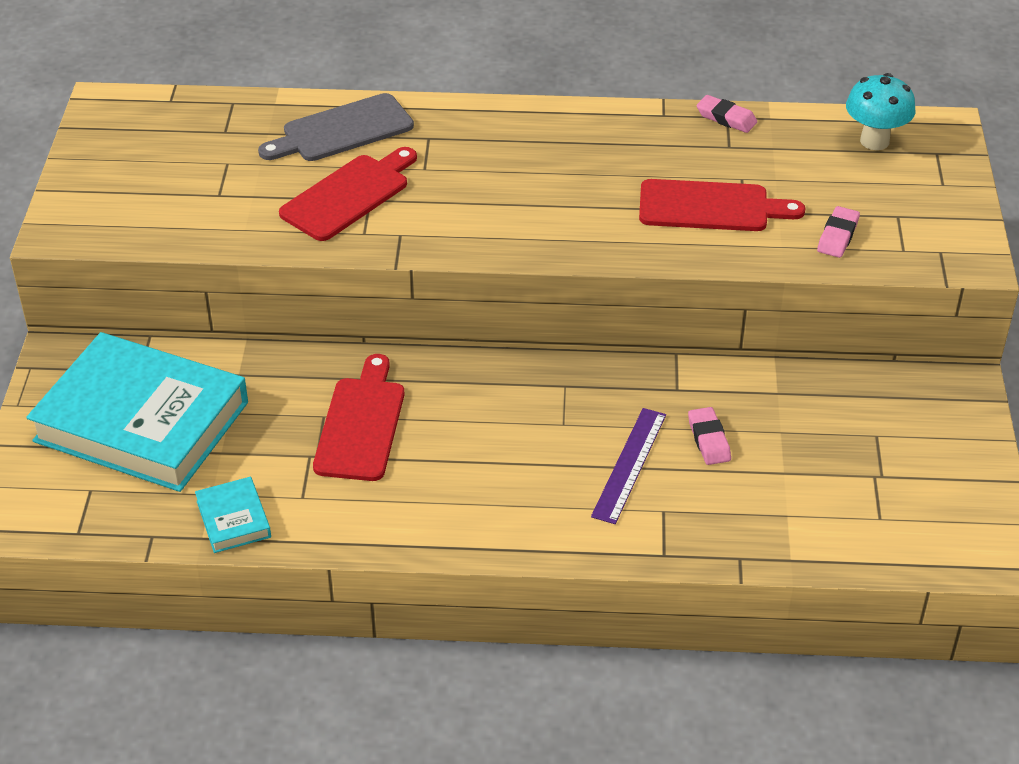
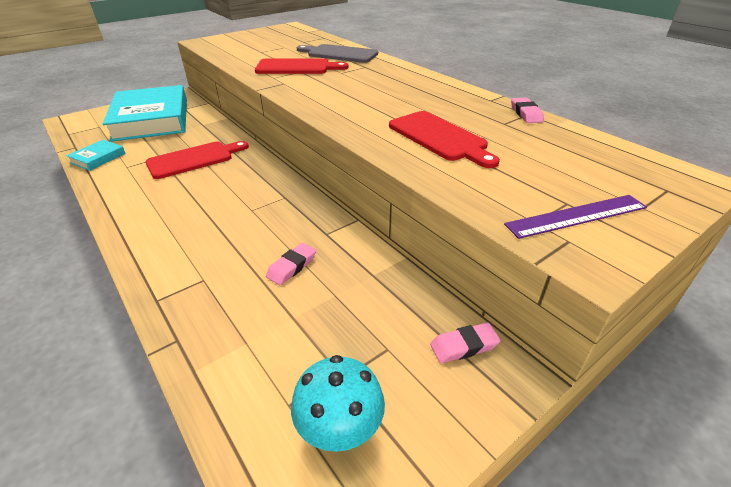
camera: 50 degrees right, 5 degrees down
(629, 465) = (236, 246): purple ruler -> purple ruler (576, 216)
(837, 236) = (496, 188): pink eraser -> pink eraser (464, 346)
(874, 141) = (618, 162): turquoise mushroom -> turquoise mushroom (340, 432)

